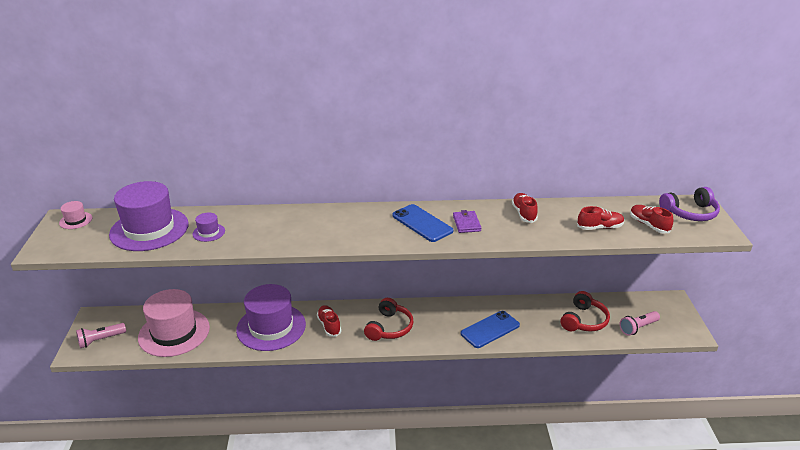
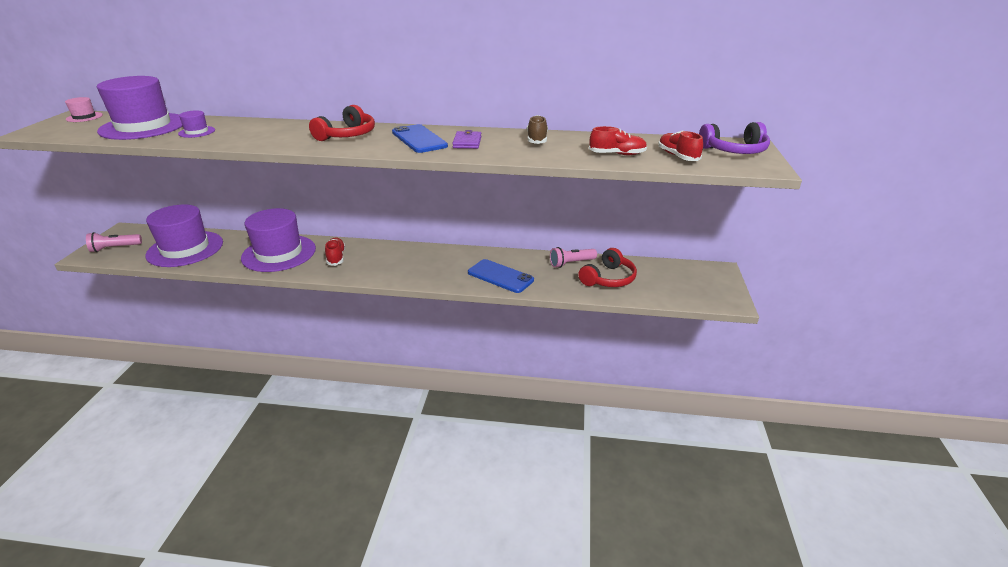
camera: 10 degrees right, 0 degrees up
(174, 332) = (185, 249): pink hat -> purple hat
(389, 328) = (396, 265): red headphones -> red headphones (347, 135)
(490, 329) = (500, 276): blue phone -> blue phone turned 60 degrees clockwise
(524, 213) = (537, 139): red shoe -> brown shoe
(638, 328) = (668, 291): pink flashlight -> pink flashlight (571, 263)

